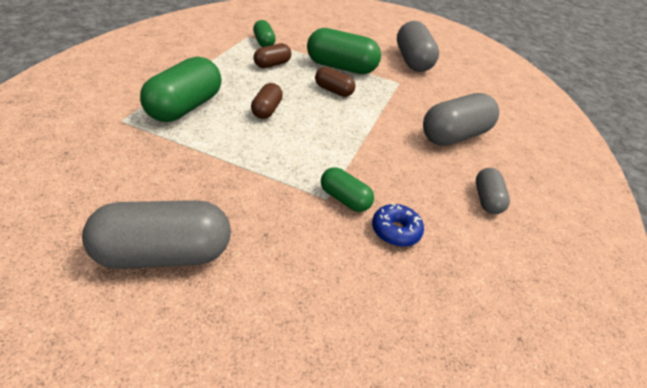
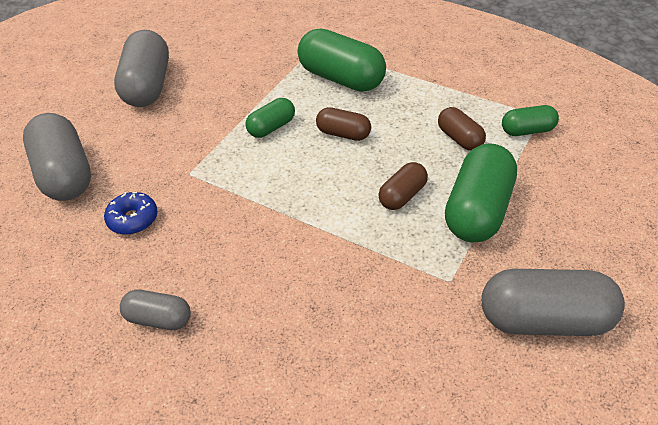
camera: 105 degrees right, 5 degrees up
(344, 199) = (184, 186): green capsule -> green capsule (271, 127)
(454, 136) = (297, 322): grey capsule -> grey capsule (64, 174)

